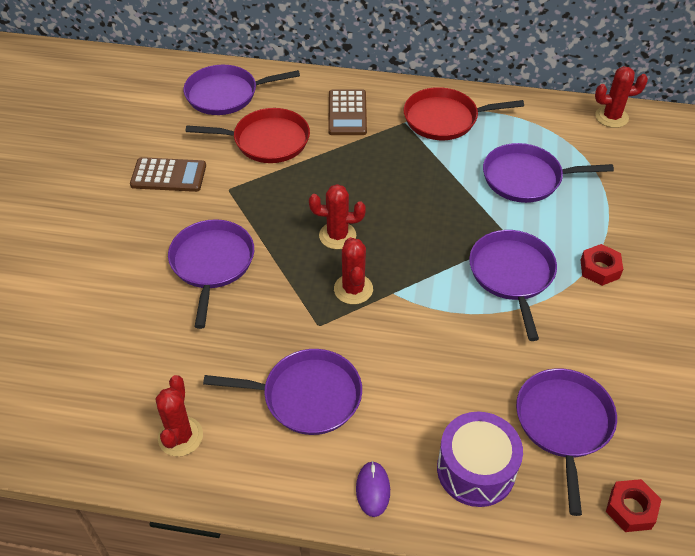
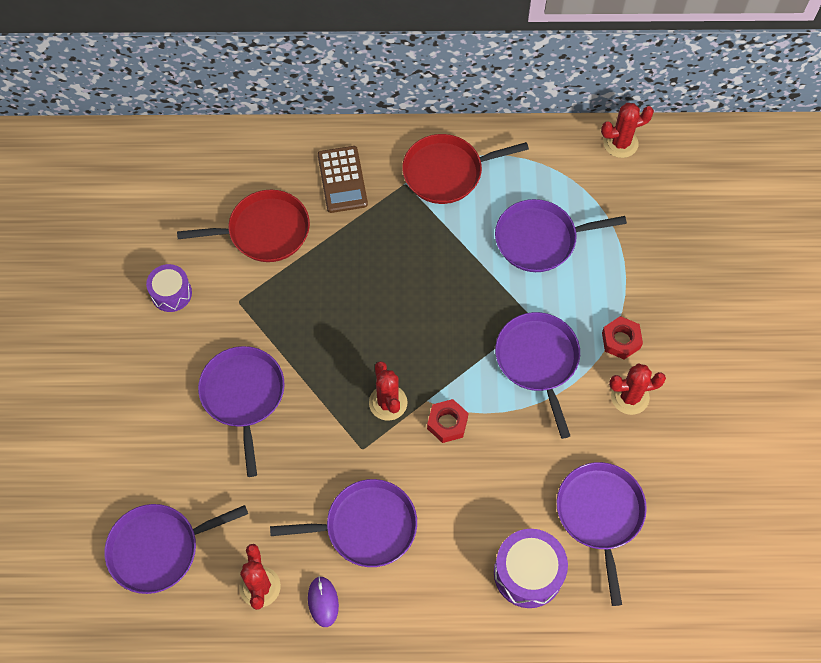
camera: 10 degrees left, 15 degrees up
(168, 175) = (171, 293): brown calculator -> purple drum
(226, 94) = (205, 173): purple pan -> purple pan (159, 549)
(337, 236) = (361, 342): red cactus -> red cactus (630, 397)
(373, 490) = (441, 608): purple mouse -> purple mouse (323, 602)
(631, 509) = (663, 587): red nut -> red nut (447, 423)

